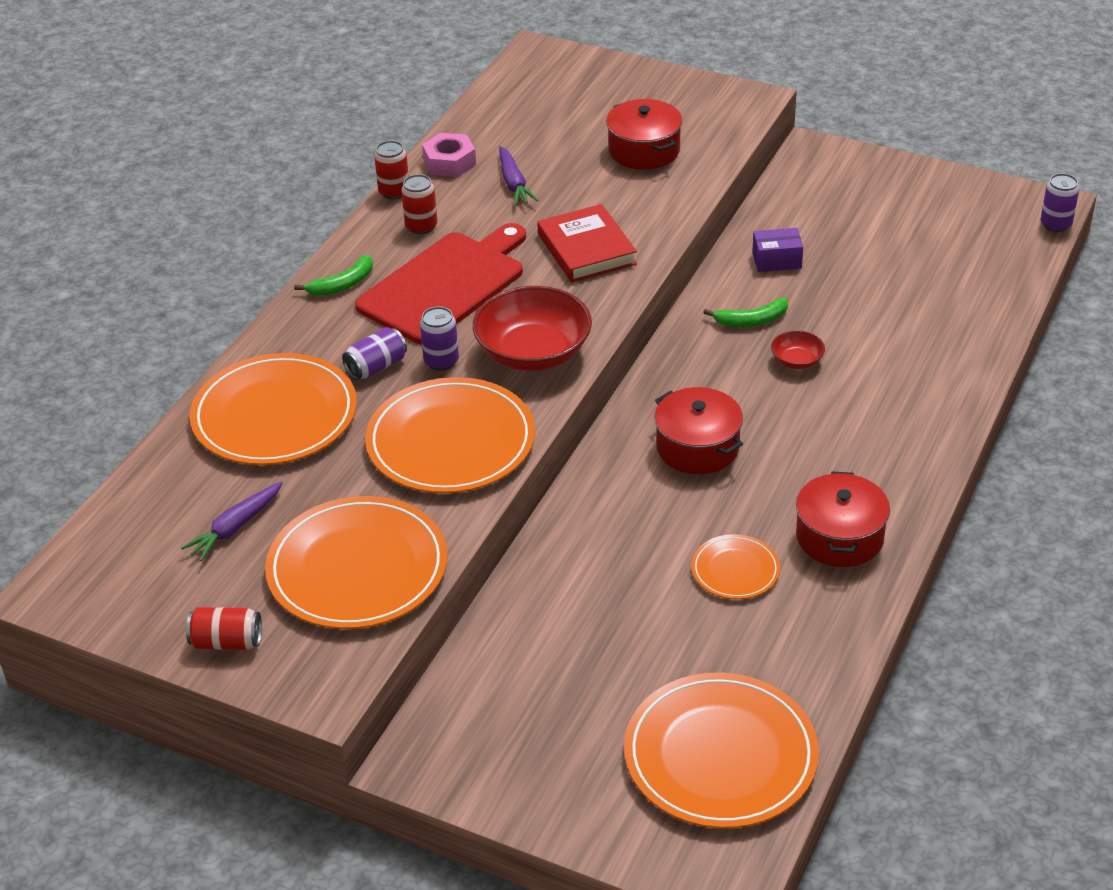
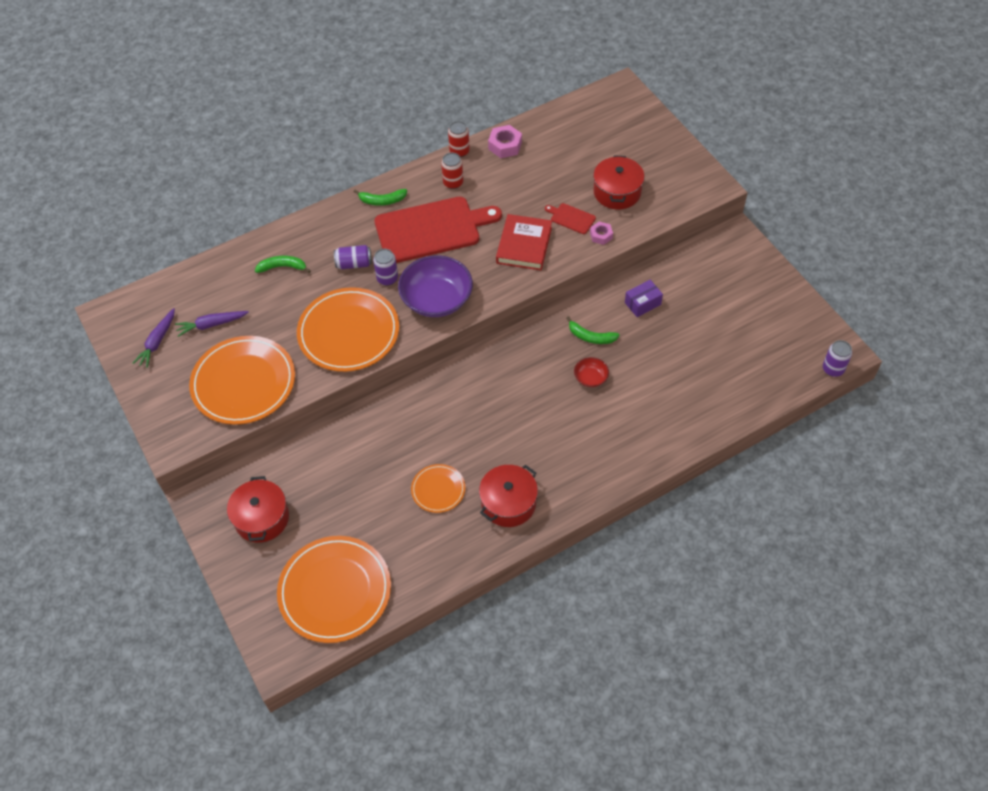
camera: 35 degrees right, 15 degrees up
(227, 642) = (156, 389): red can -> none
(275, 415) = (283, 267): orange plate -> green banana
(514, 183) = (526, 178): purple carrot -> purple carrot (157, 342)
(533, 352) = (437, 299): red bowl -> purple bowl
(616, 198) = (571, 218): none -> red cutting board
(672, 199) = (601, 235): none -> pink nut
(697, 447) = (488, 402): red pot -> red pot (261, 518)
(776, 260) = (642, 303): purple box -> purple box turned 60 degrees counterclockwise

